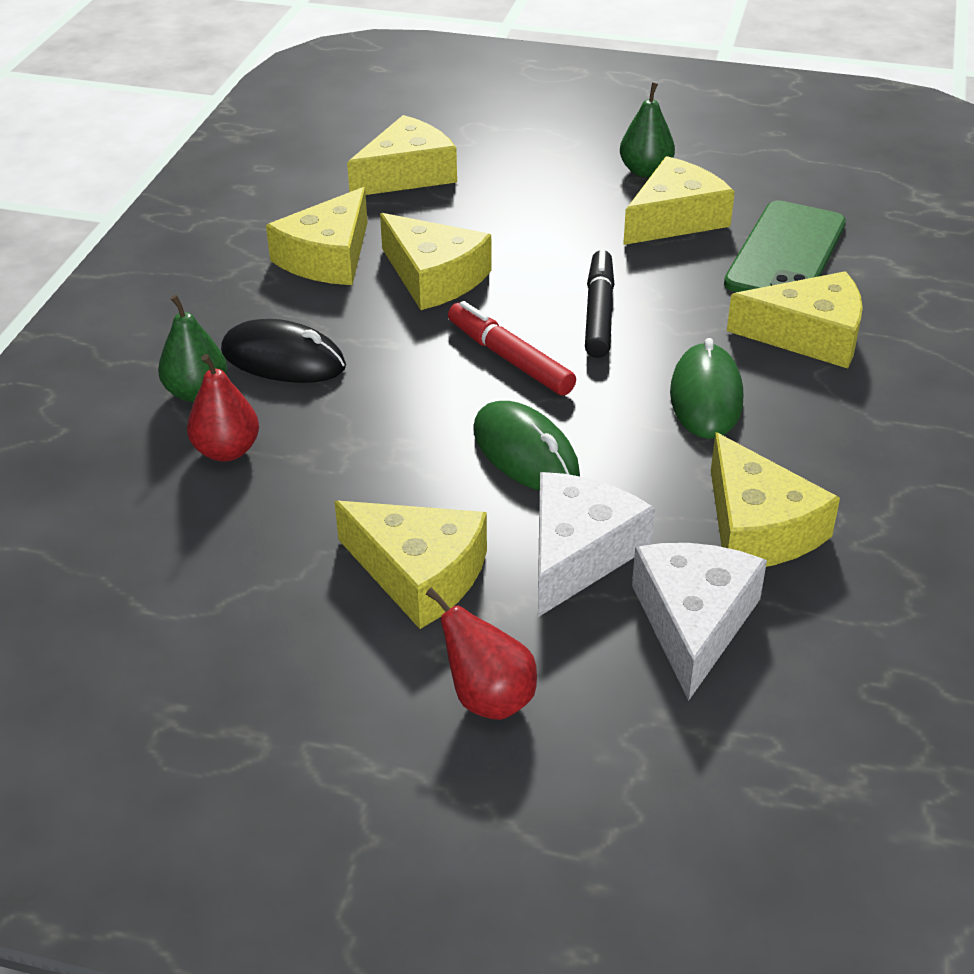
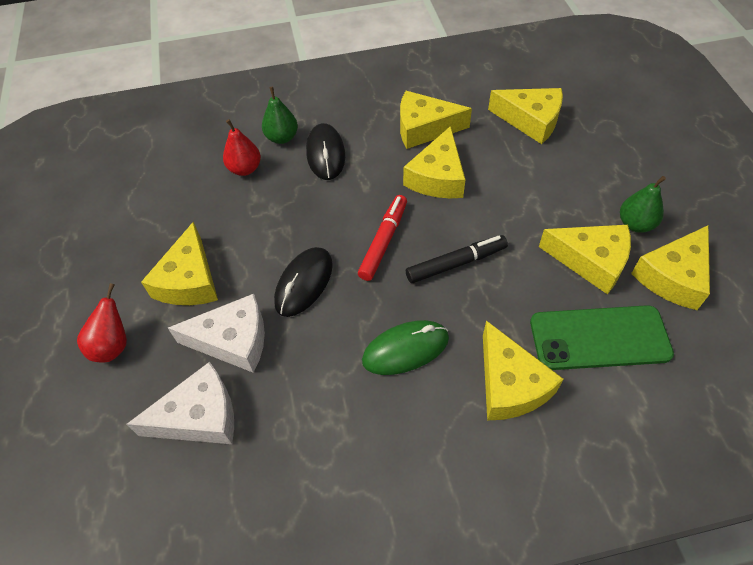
camera: 65 degrees right, 15 degrees up
(525, 453) = (304, 283): green mouse -> black mouse
(758, 528) = (294, 421): yellow cheese -> yellow cheese (673, 276)

